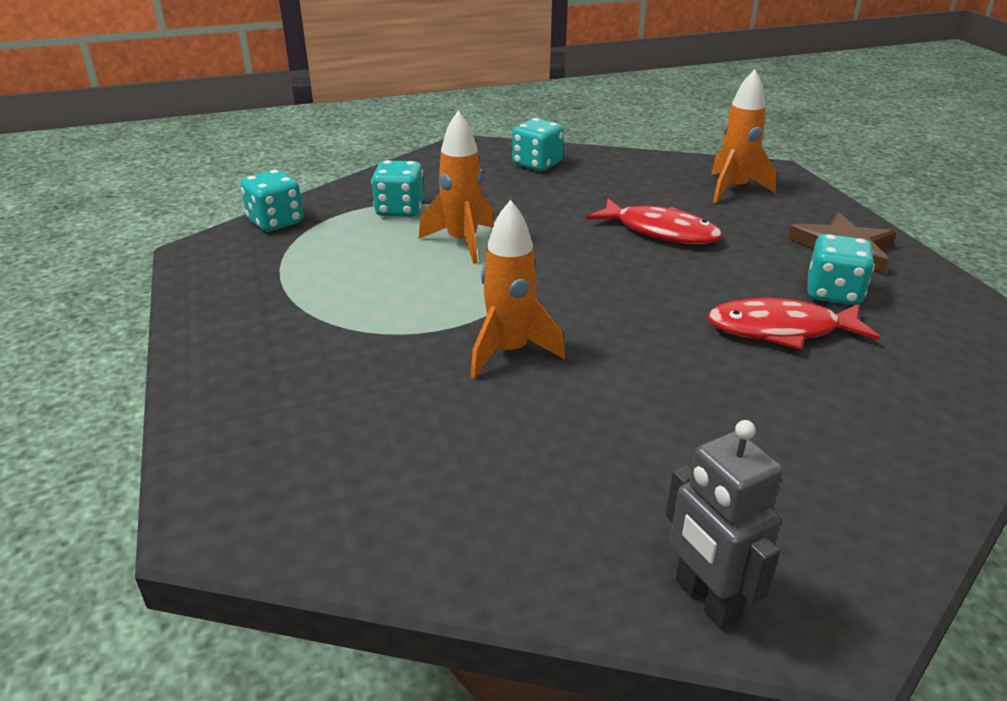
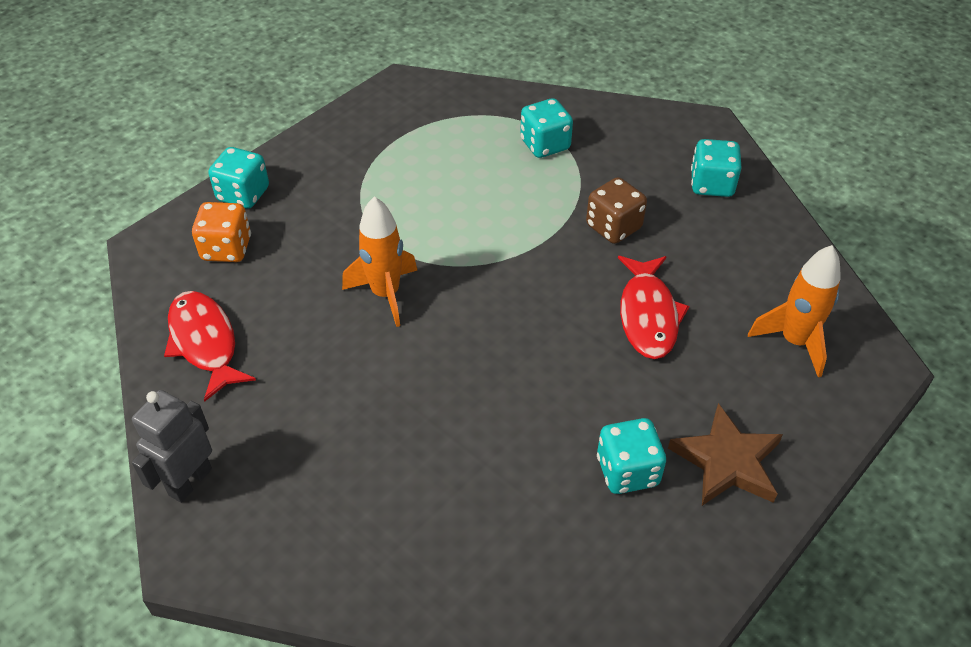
camera: 60 degrees right, 15 degrees up
(276, 222) = (470, 94): turquoise dice -> turquoise dice (243, 194)
(307, 449) = (226, 249): none -> orange dice
(462, 242) = (522, 202): orange rocket -> none
(542, 213) = (613, 227): none -> brown dice
(781, 330) = (531, 447): red fish -> red fish (205, 343)

